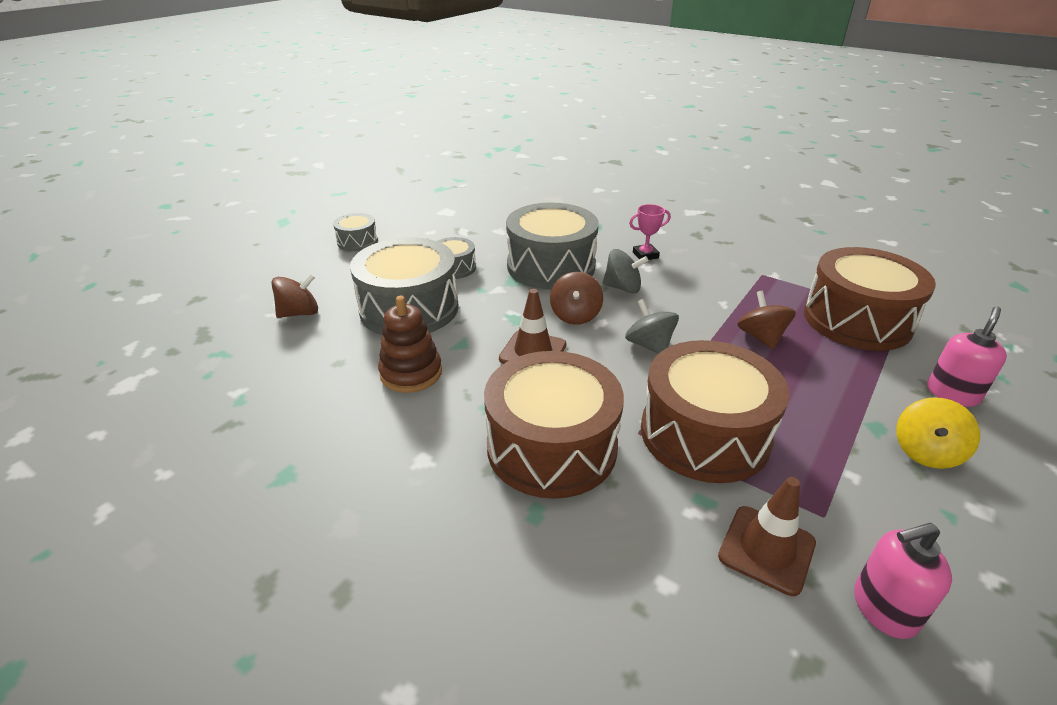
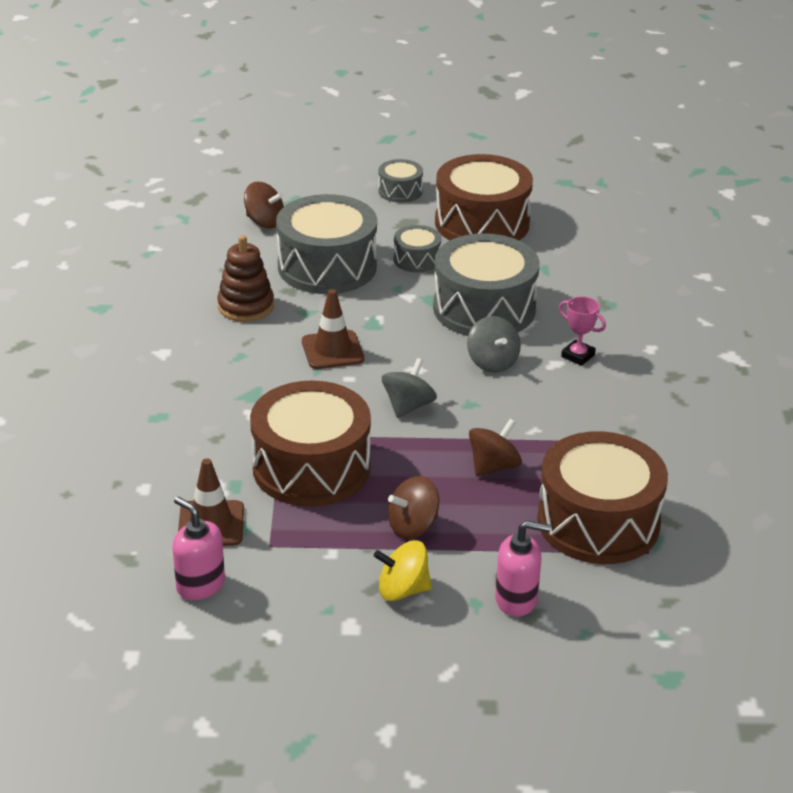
camera: 55 degrees right, 0 degrees up
(551, 447) = (227, 400): brown drum -> brown drum (482, 223)
(575, 315) = (412, 352): brown spinning top -> brown spinning top (413, 526)

